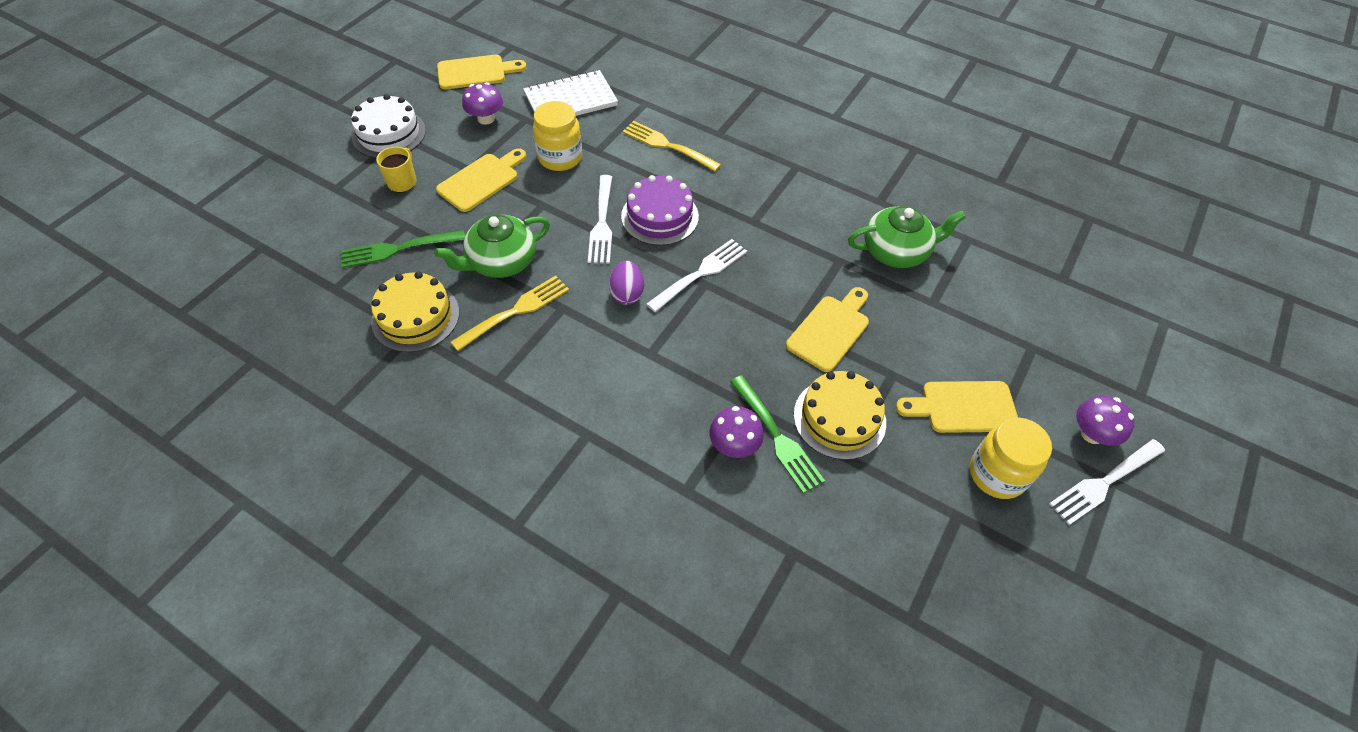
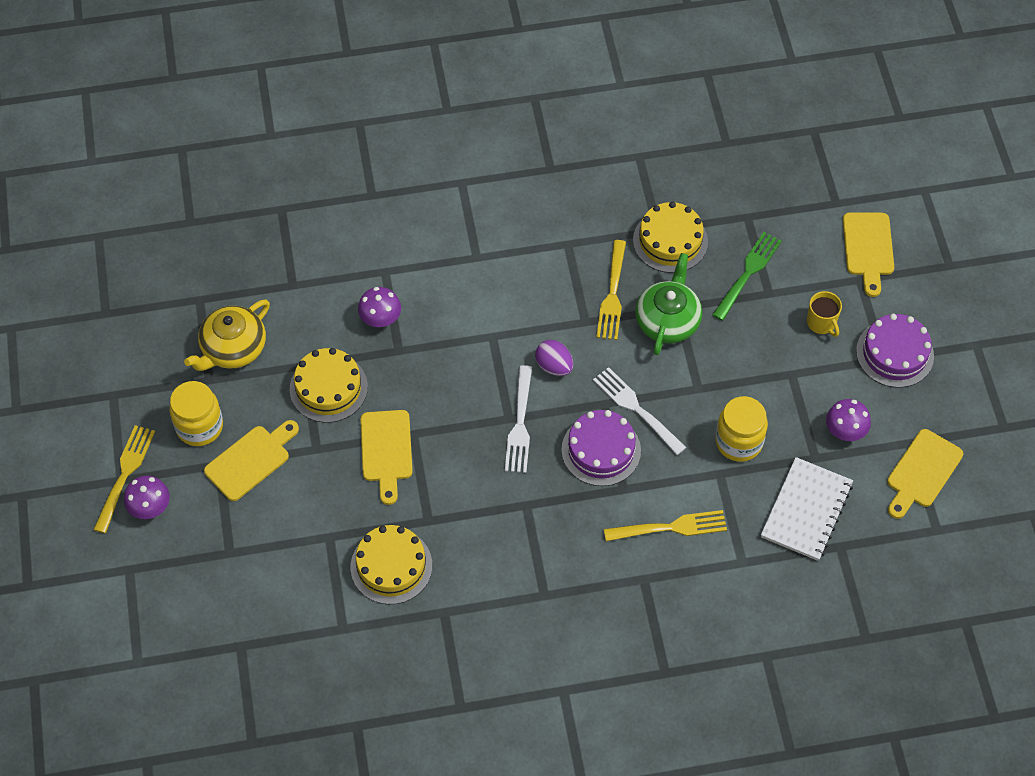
camera: 140 degrees right, 5 degrees up
(389, 133) = (895, 353): white cake -> purple cake
(481, 180) = (768, 371): yellow cutting board -> yellow cutting board (868, 248)
(776, 436) = (359, 344): green fork -> none
(896, 251) = (391, 566): green teapot -> yellow cake
(909, 530) = (233, 348): none -> yellow teapot
(1105, 481) = (125, 475): white fork -> yellow fork

